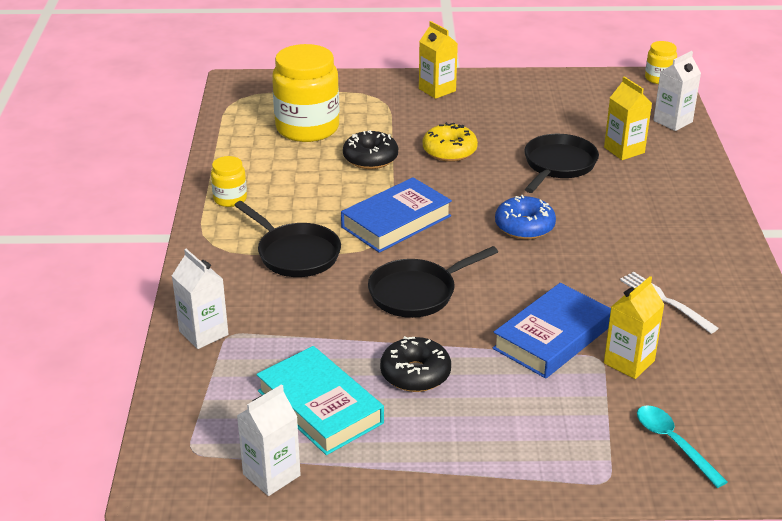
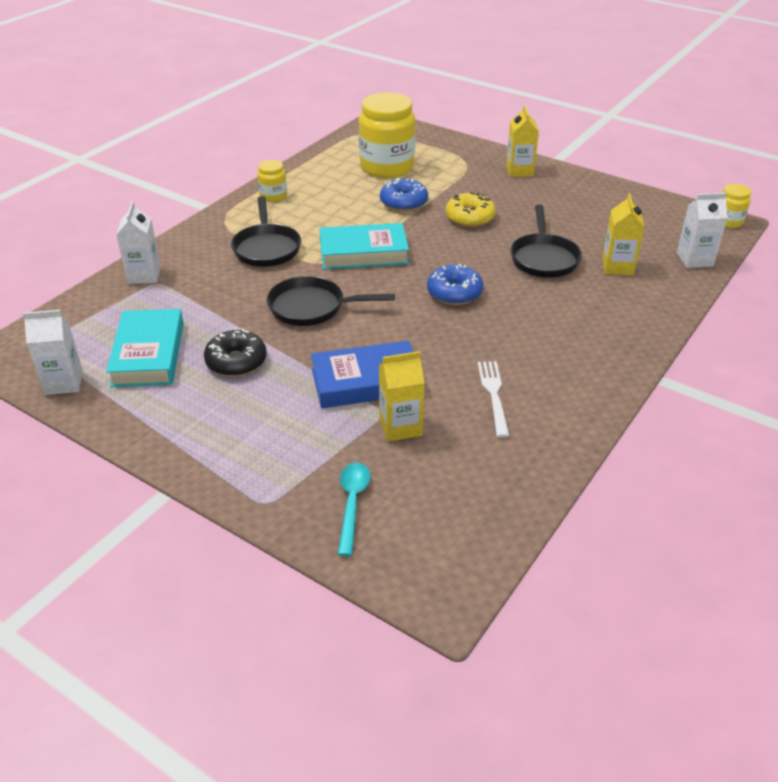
camera: 35 degrees right, 5 degrees up
(370, 158) = (403, 203): black donut -> blue donut
(396, 221) = (363, 253): blue book -> turquoise book
(558, 165) = (544, 258): black pan -> black pan turned 120 degrees clockwise

